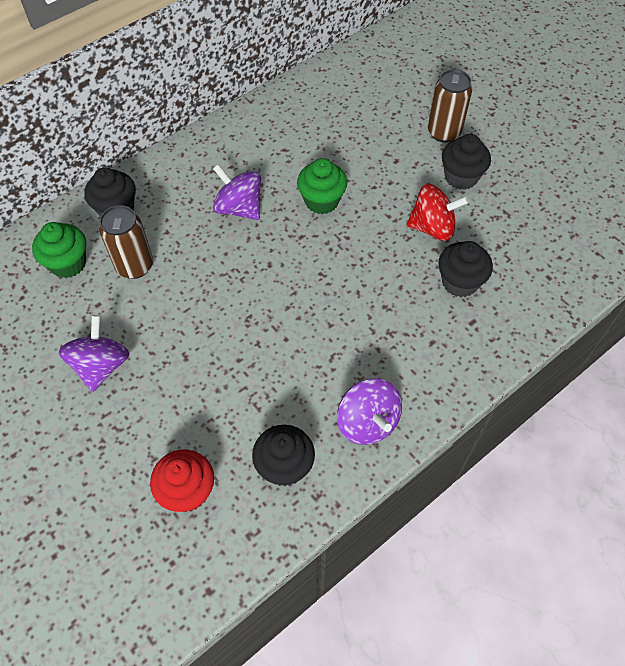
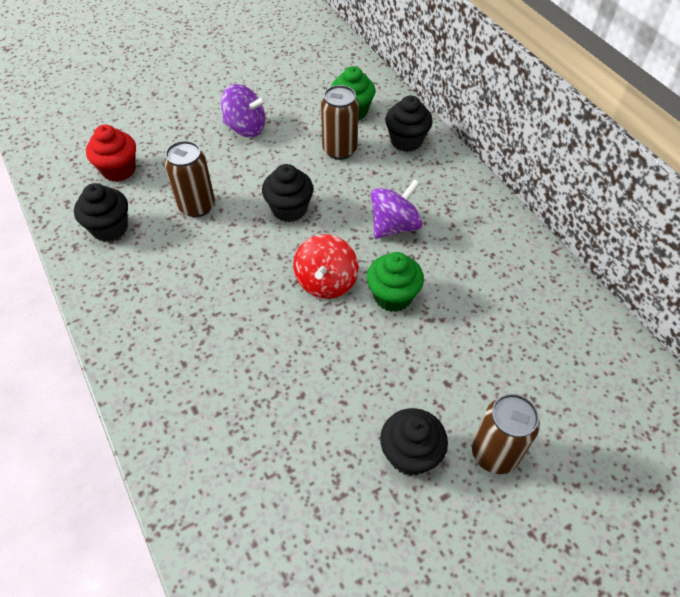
camera: 100 degrees right, 5 degrees down
(237, 384) = (197, 206): none -> brown can
(367, 422) = (121, 291): purple spinning top -> none
(432, 227) = (334, 400): red spinning top -> red spinning top (326, 282)
(460, 282) = (249, 410): black cupcake -> black cupcake (289, 209)

